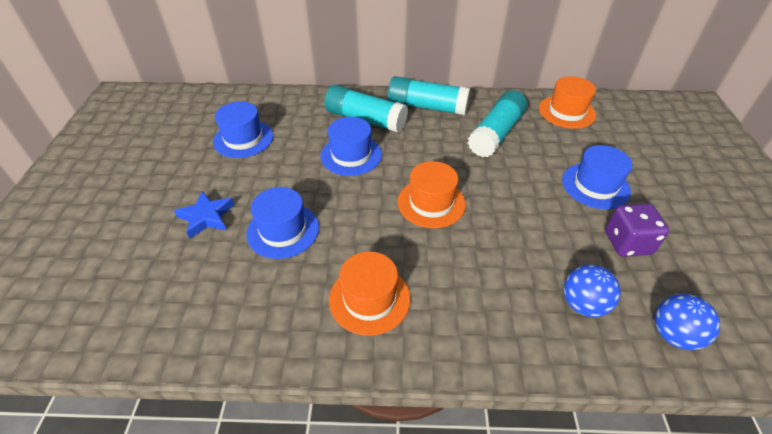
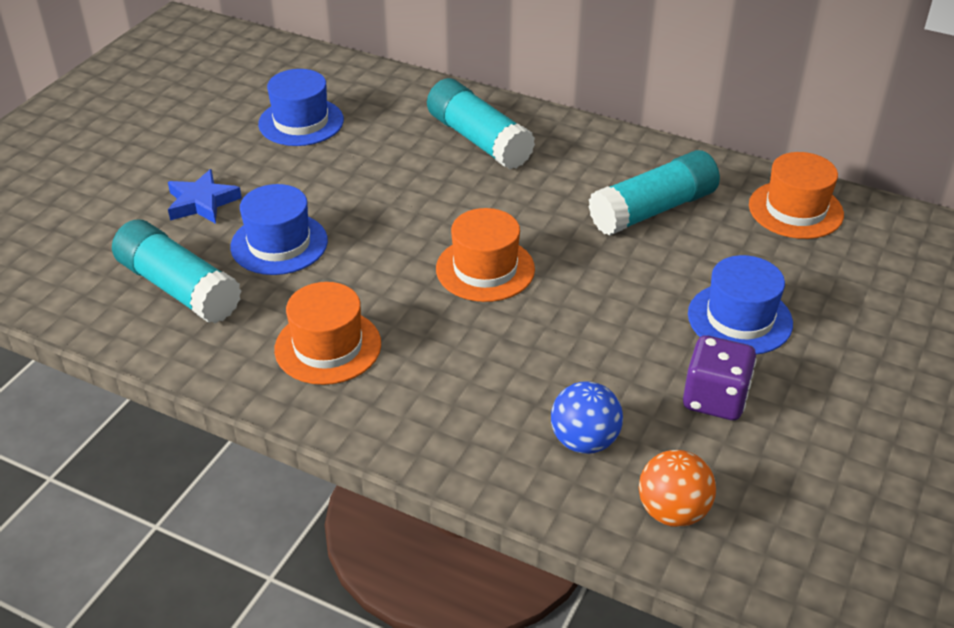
camera: 25 degrees right, 5 degrees down
(351, 155) = (424, 181): blue hat -> none
(427, 107) = (581, 146): turquoise glue stick -> turquoise glue stick (179, 288)
(673, 334) = (672, 511): blue ball -> orange ball

